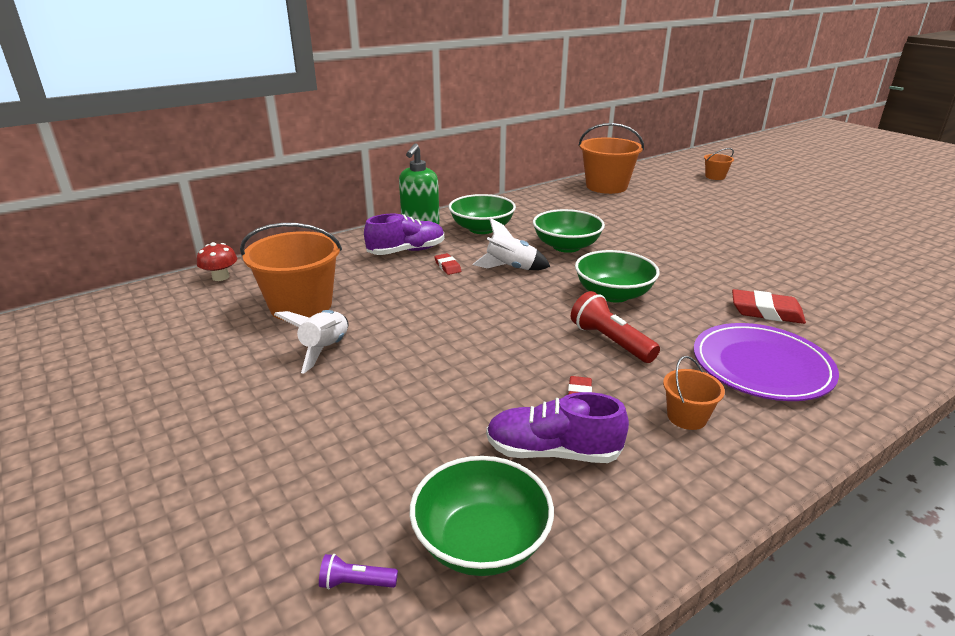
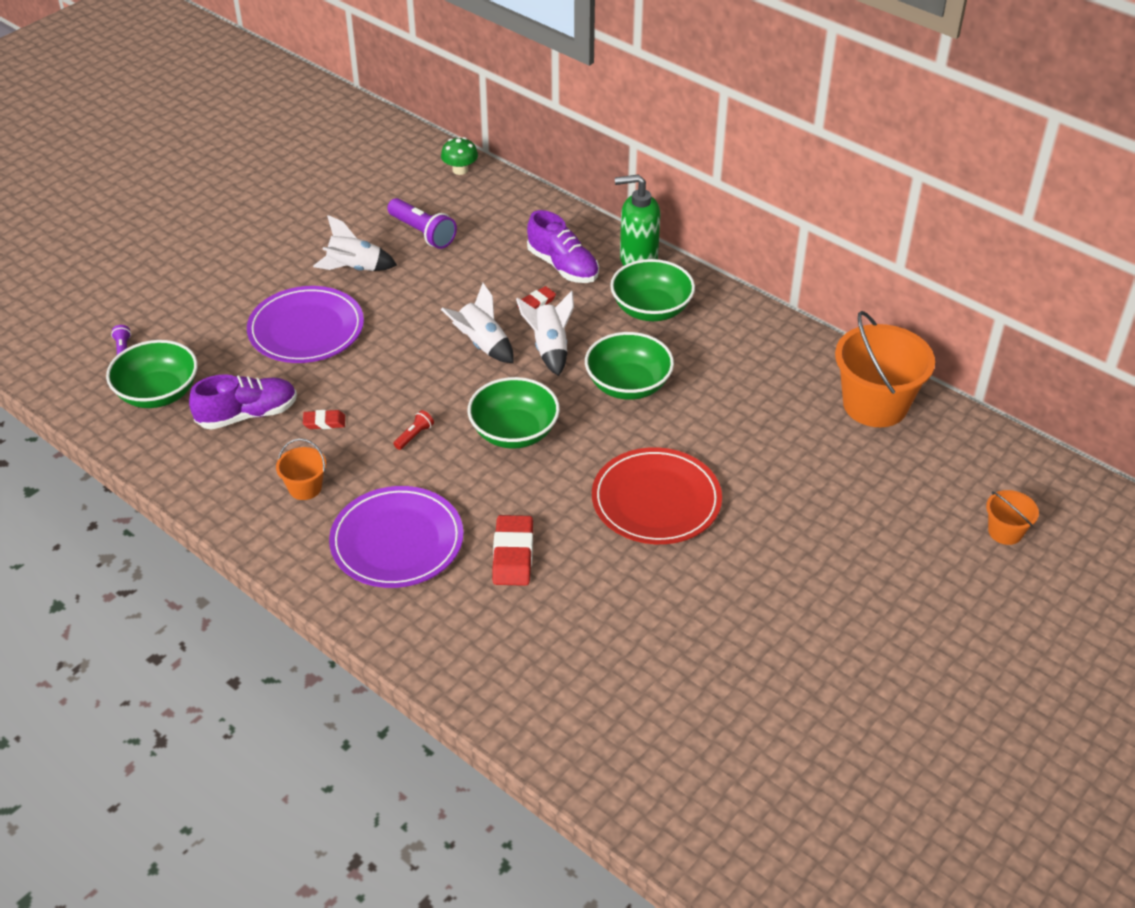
camera: 75 degrees right, 15 degrees up
(220, 277) = (460, 170): red mushroom -> green mushroom
(301, 305) = (422, 233): orange bucket -> purple flashlight
(411, 392) = (306, 329): none -> purple plate
(491, 295) = (482, 345): none -> white rocket
(552, 452) = (247, 415): purple shoe -> purple shoe turned 75 degrees clockwise
(610, 341) = (414, 436): red flashlight -> red flashlight, size x0.50
(696, 253) = (656, 500): none -> red plate

